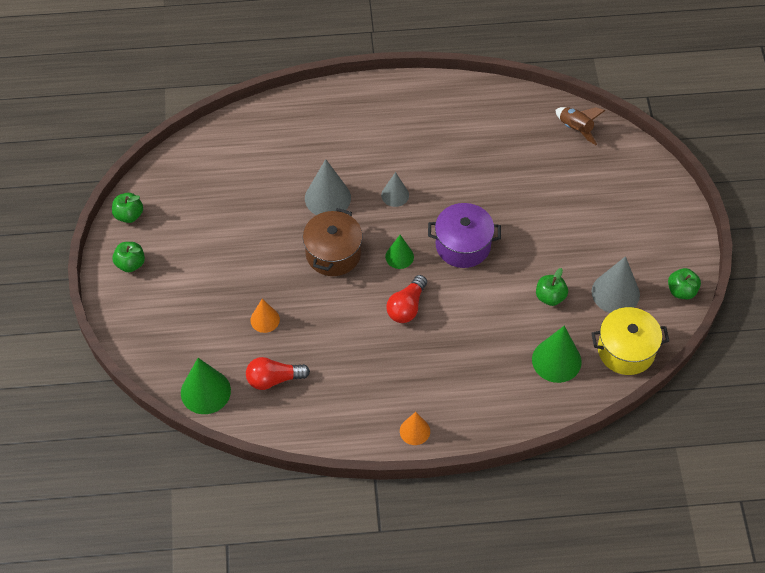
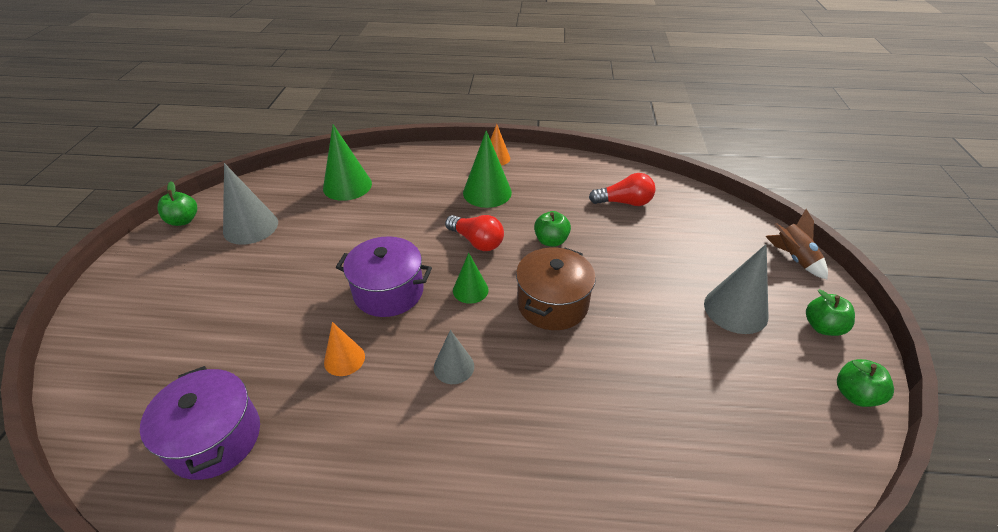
camera: 170 degrees left, 15 degrees down
(205, 391) = (692, 201): green cone -> green cone (487, 192)
(265, 319) = (636, 249): orange cone -> orange cone (344, 359)
(327, 198) = (552, 377): grey cone -> grey cone (735, 310)
(406, 307) = (477, 241): red light bulb -> red light bulb turned 90 degrees clockwise
(523, 133) = (215, 438): none -> purple pot
(550, 297) = (320, 232): green apple -> green apple (551, 241)
(575, 129) = (129, 432): brown rocket -> brown rocket (793, 258)
(626, 350) = (278, 185): yellow pot -> none

